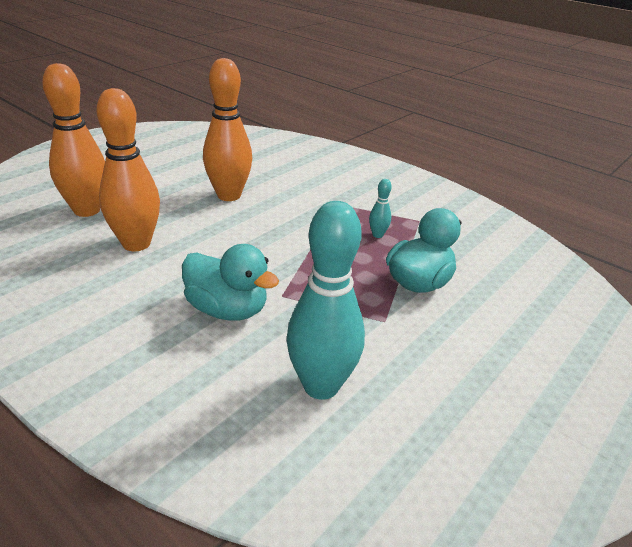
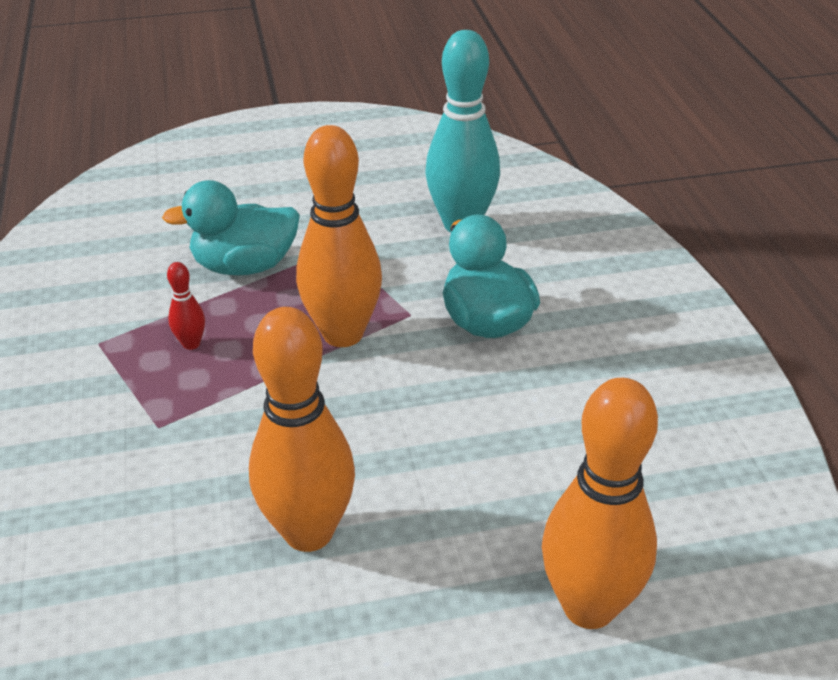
camera: 140 degrees left, 5 degrees up
(136, 244) = (538, 475): orange bowling pin -> orange bowling pin (343, 334)
(377, 235) = (191, 344): turquoise bowling pin -> red bowling pin

